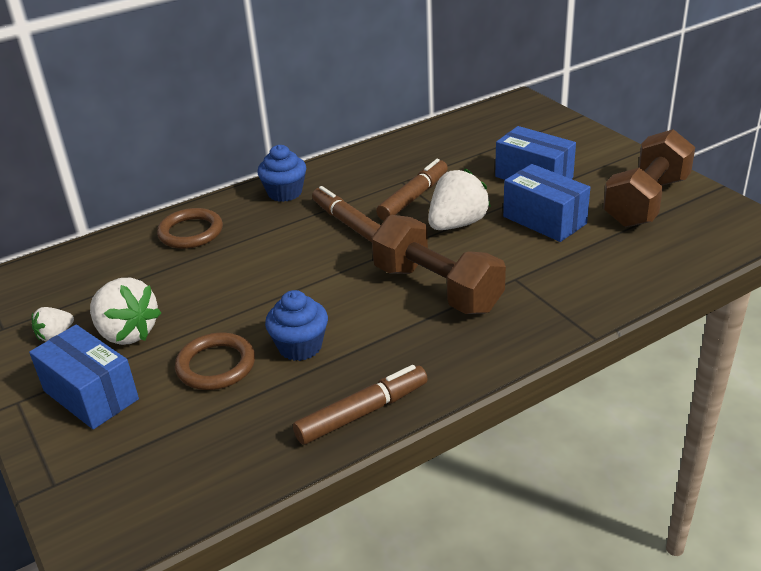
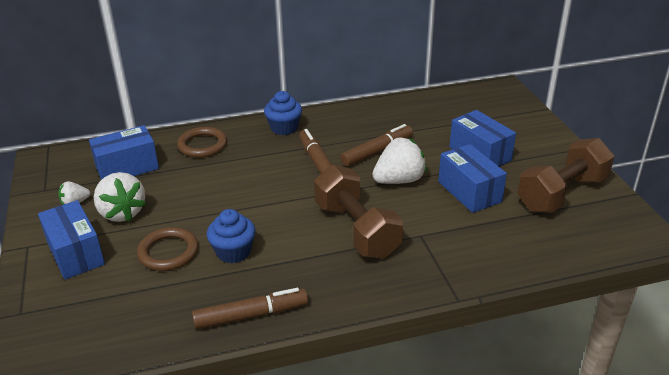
camera: 15 degrees right, 0 degrees up
(104, 279) = (127, 168): none -> blue box

